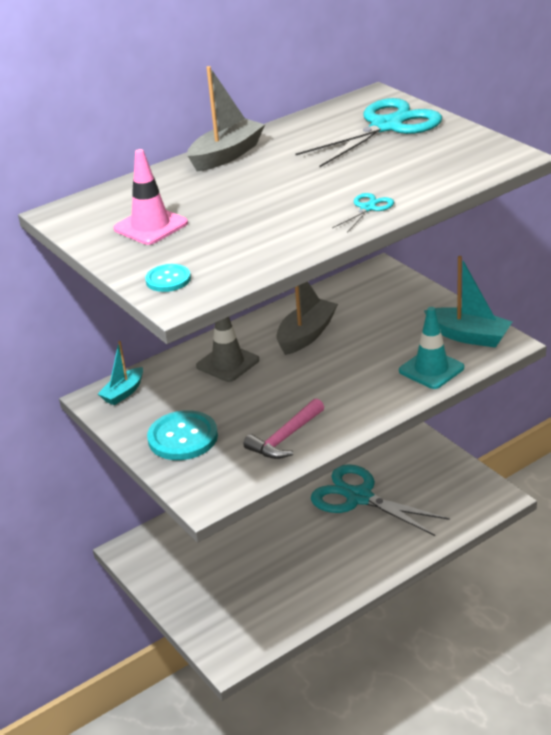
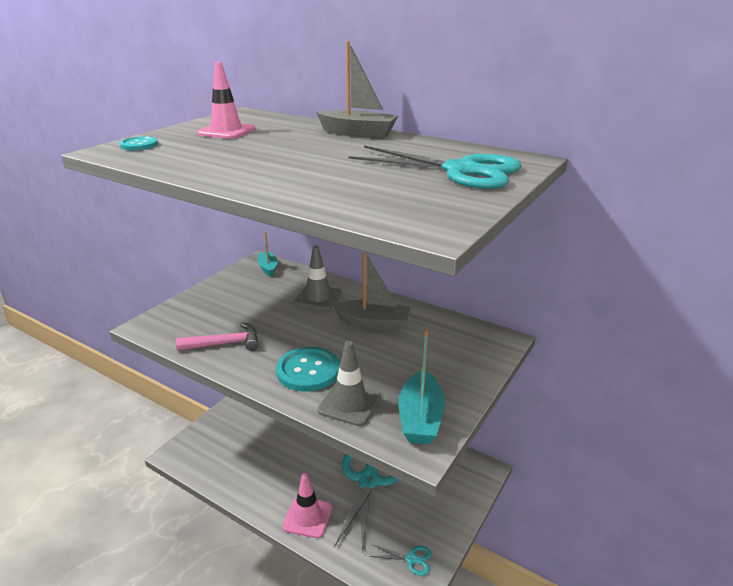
camera: 65 degrees right, 5 degrees down
(123, 393) = (268, 268): turquoise boat -> turquoise boat turned 60 degrees clockwise
(183, 437) = (219, 301): turquoise button -> turquoise button (308, 371)
(285, 438) = (225, 344): pink hammer -> pink hammer turned 150 degrees clockwise
(368, 208) = (273, 184): turquoise scissors -> turquoise scissors (411, 559)
(387, 551) = (307, 517): none -> pink traffic cone
(431, 369) = (349, 404): turquoise traffic cone -> grey traffic cone

